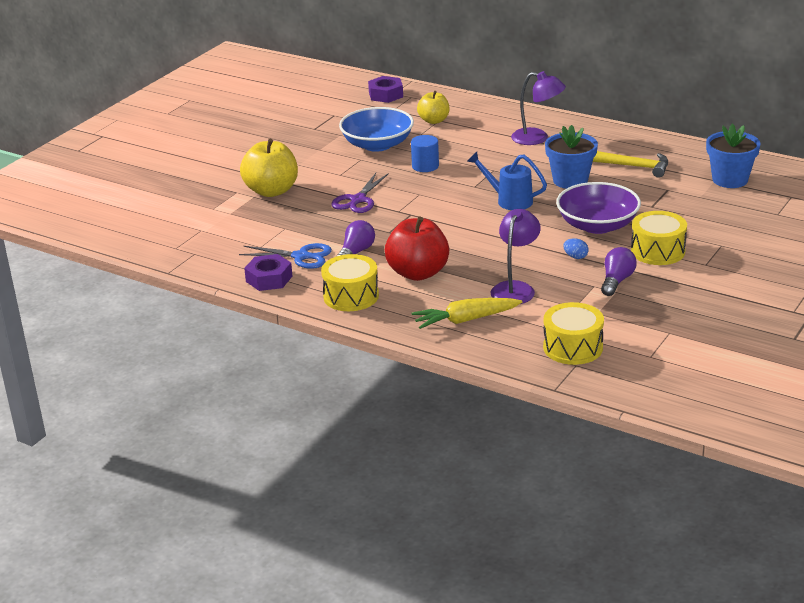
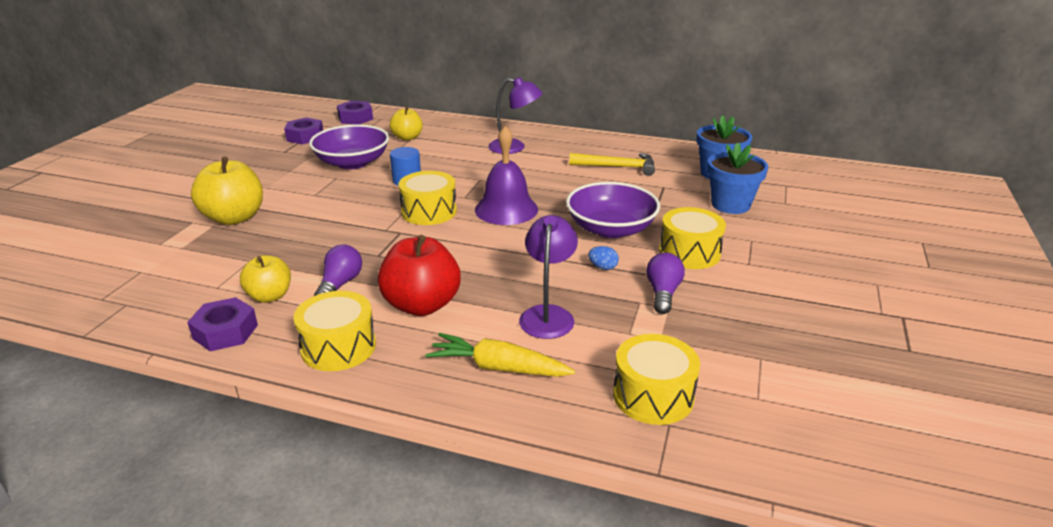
camera: 15 degrees left, 0 degrees up
(301, 256) = (270, 296): blue scissors -> yellow apple
(335, 113) = (305, 137): none -> purple nut
(358, 200) = (337, 221): purple scissors -> none
(377, 144) = (352, 162): blue bowl -> purple bowl
(439, 197) = (429, 211): none -> yellow drum
(466, 320) = (499, 368): yellow carrot -> yellow carrot turned 45 degrees clockwise
(509, 200) = (506, 209): blue watering can -> purple bell
(570, 180) = (562, 184): blue flower pot -> blue flower pot (730, 205)

